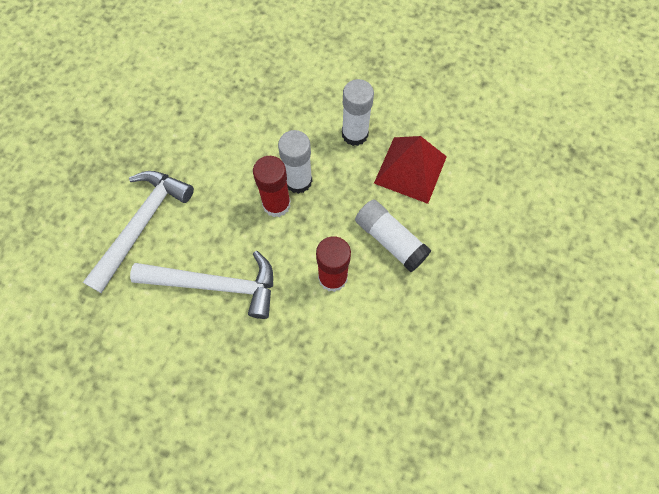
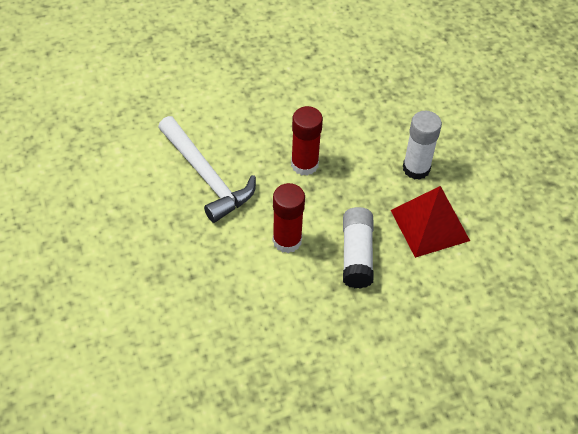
camera: 45 degrees right, 15 degrees down
(142, 224) = (204, 103): white hammer -> none
(298, 181) = (337, 163): white glue stick -> none

